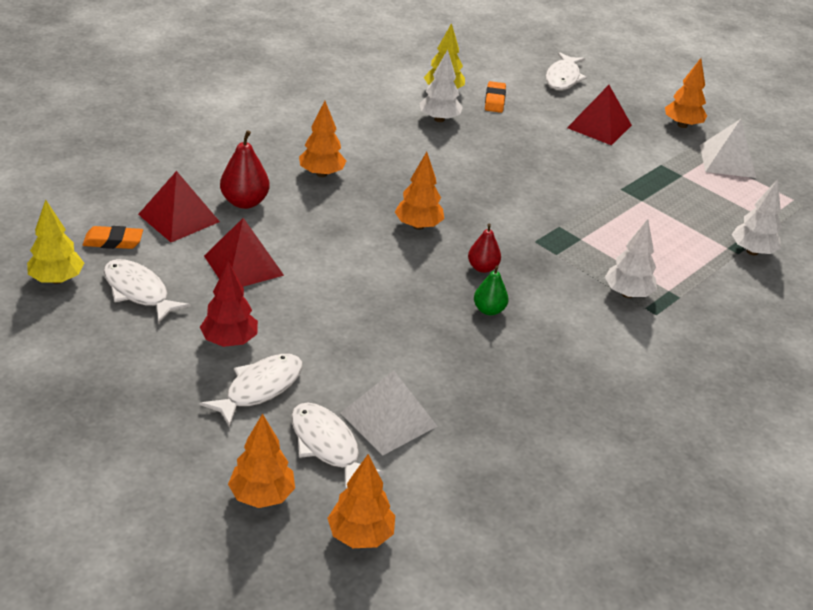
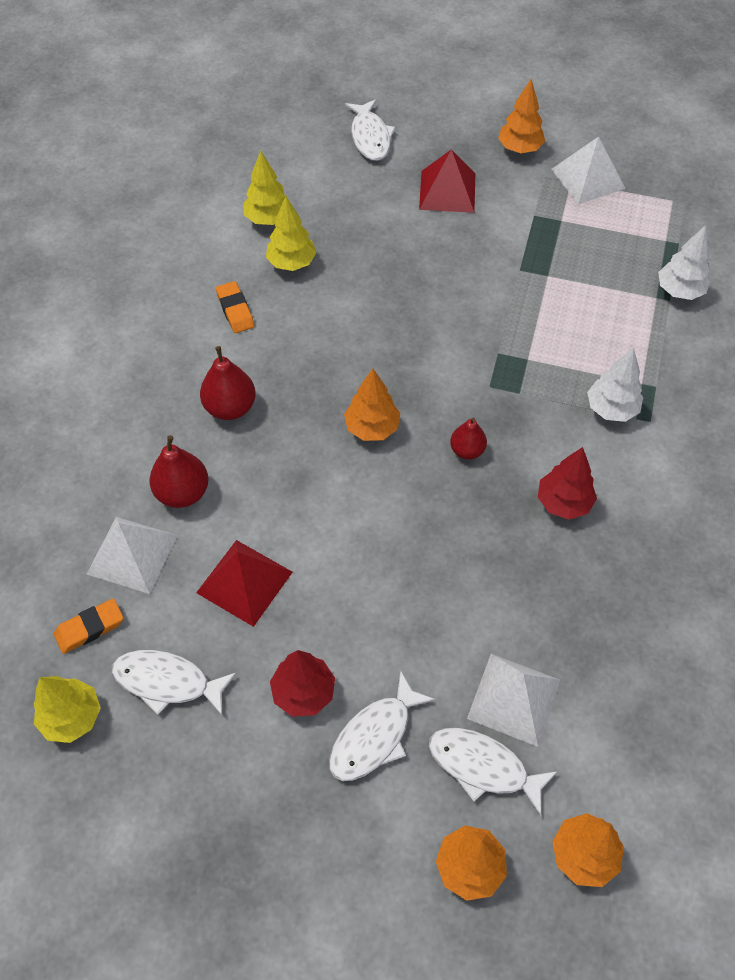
camera: 25 degrees left, 20 degrees up
(179, 218) = (132, 554): red pyramid -> white pyramid
(259, 389) = (375, 736): white fish -> white fish turned 150 degrees counterclockwise
(321, 174) = (230, 407): orange tree -> red pear
(439, 119) = (291, 263): white tree -> yellow tree
(489, 310) = (508, 503): green pear -> none
(494, 100) = (326, 205): orange eraser -> orange eraser (235, 310)
(536, 329) = (563, 502): none -> red tree

